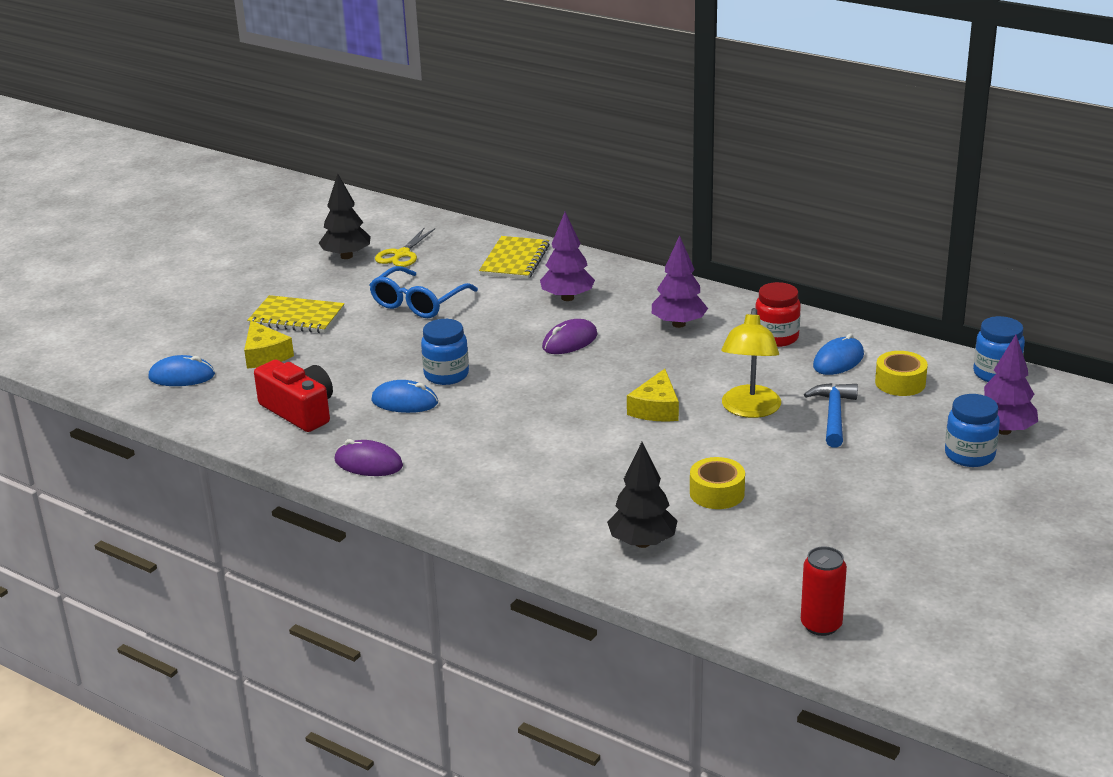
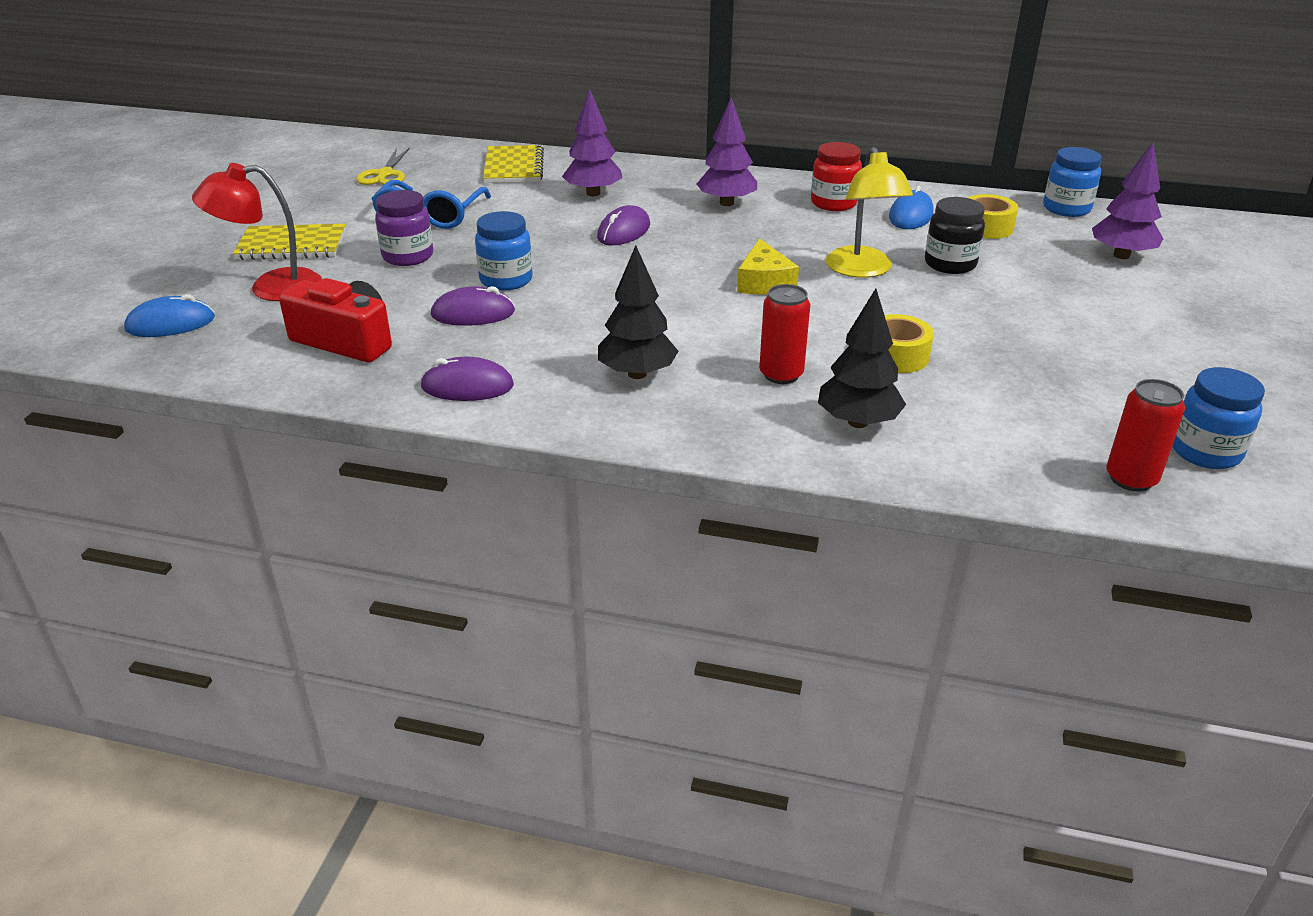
camera: 20 degrees left, 5 degrees up
(265, 355) = (271, 287): yellow cheese -> red lamp
(346, 256) = (321, 182): black tree -> black tree (637, 374)
(381, 341) = (408, 256): none -> purple jar
(404, 402) = (473, 313): blue mouse -> purple mouse
(611, 493) = (781, 374): none -> red can
(833, 415) = (950, 264): blue hammer -> black jar
(969, 455) = (1112, 281): blue jar -> blue jar (1205, 452)

